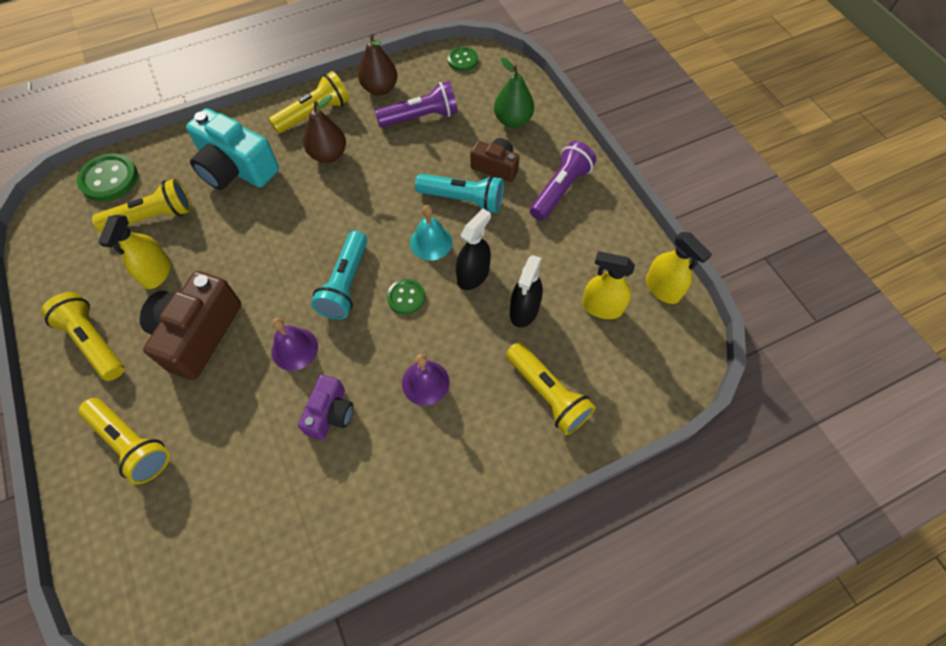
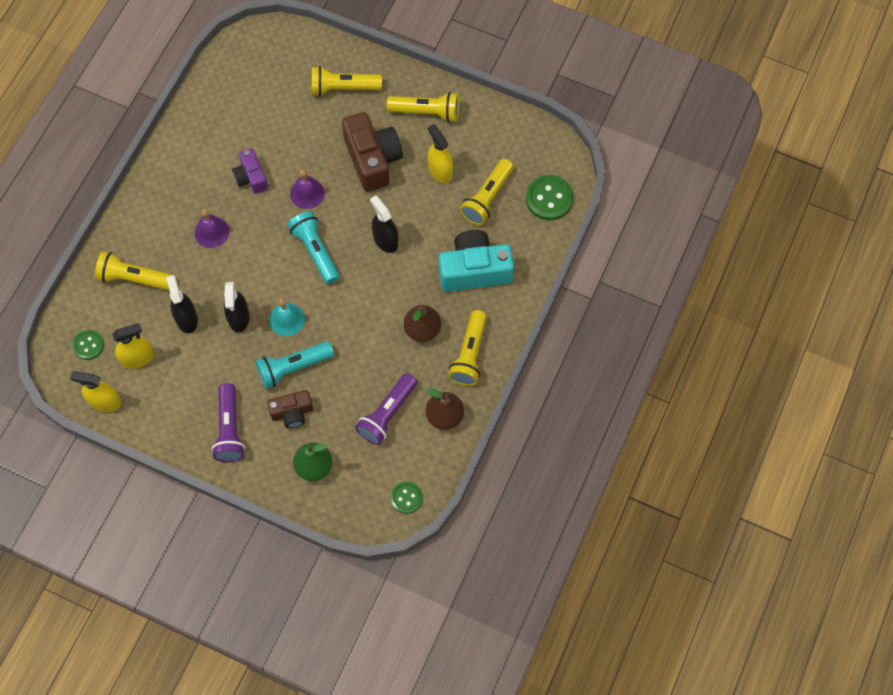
camera: 140 degrees right, 5 degrees up
(275, 247) = (385, 240): none -> black spray bottle
(406, 297) = (269, 271): green button -> green button (88, 345)

